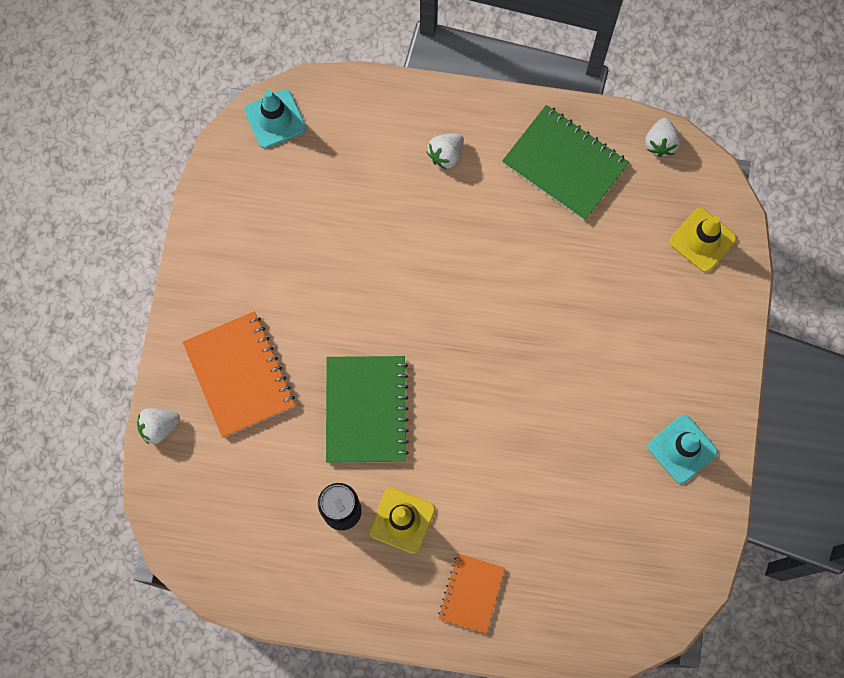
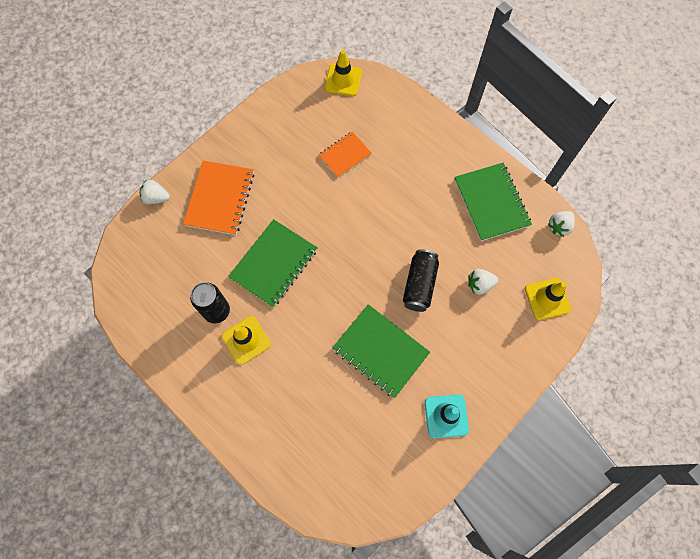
camera: 35 degrees right, 5 degrees down
(275, 119) = (343, 80): turquoise traffic cone -> yellow traffic cone
(446, 155) = (424, 155): white strawberry -> white strawberry (479, 285)
(471, 593) = (253, 412): orange notebook -> orange notebook (345, 155)
(551, 320) = (419, 285): none -> black can
(562, 427) = (380, 351): none -> green notebook

